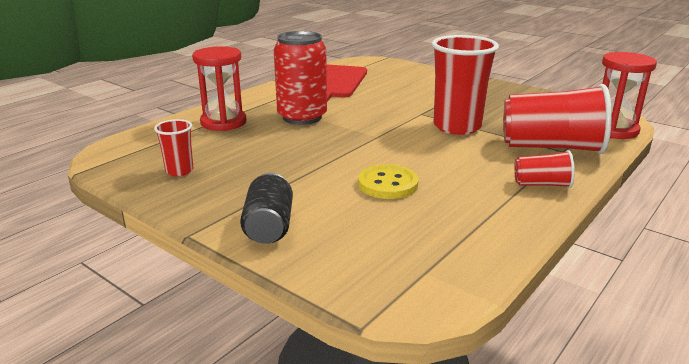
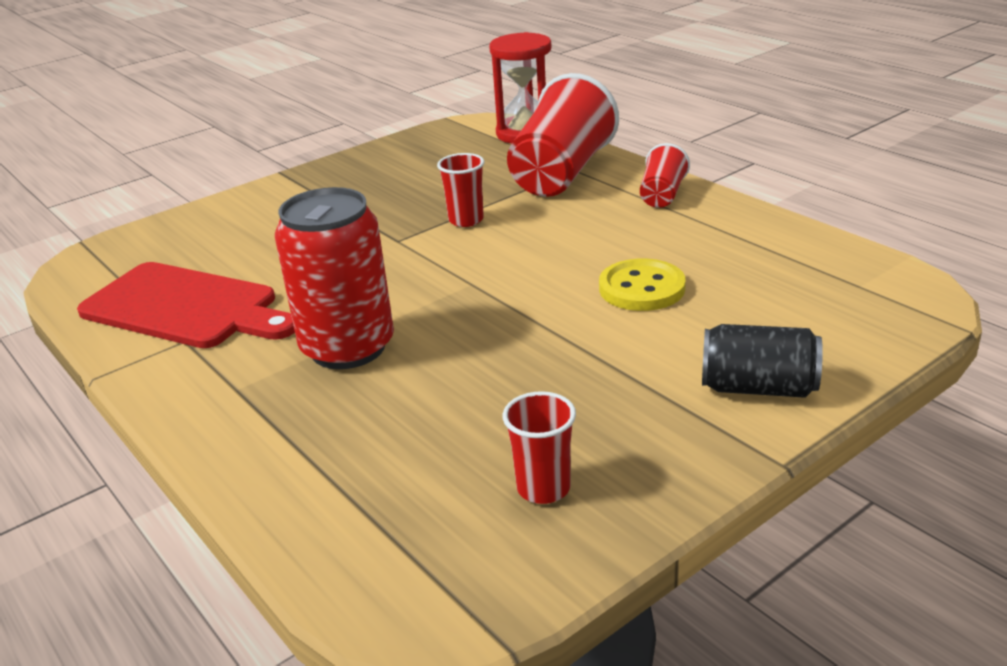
camera: 75 degrees left, 5 degrees up
(223, 122) = (319, 441): red hourglass -> none
(457, 127) = (466, 220): red cup -> red cup, size x0.49

